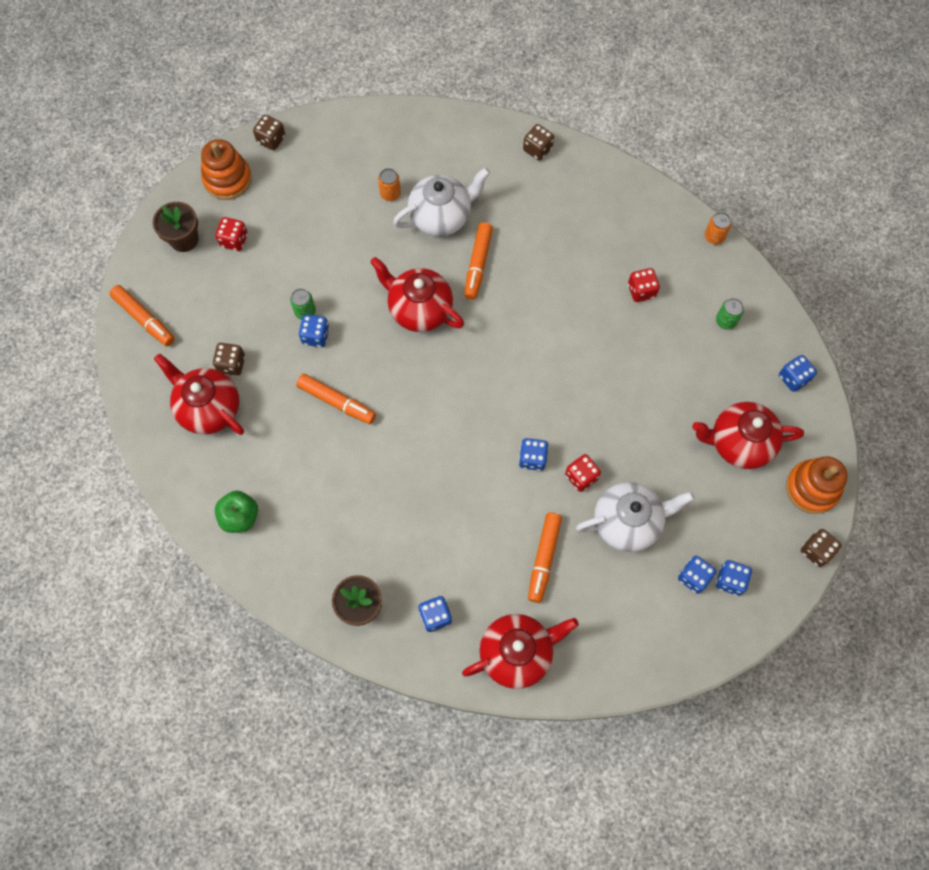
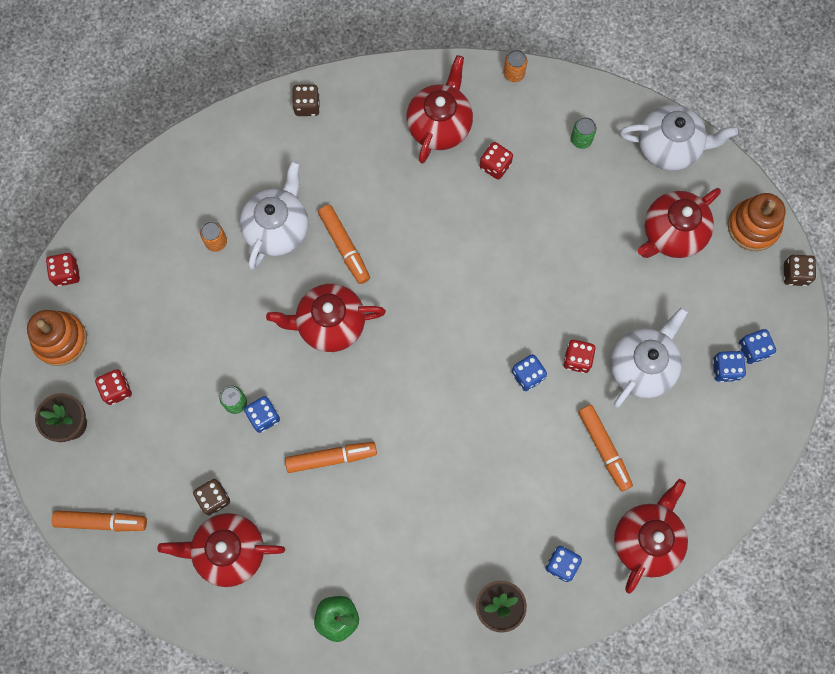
camera: 40 degrees left, 5 degrees up
(271, 139) = (66, 273): brown dice -> red dice
(624, 232) = (439, 125): none -> red teapot
(793, 378) = (669, 147): blue dice -> white teapot

